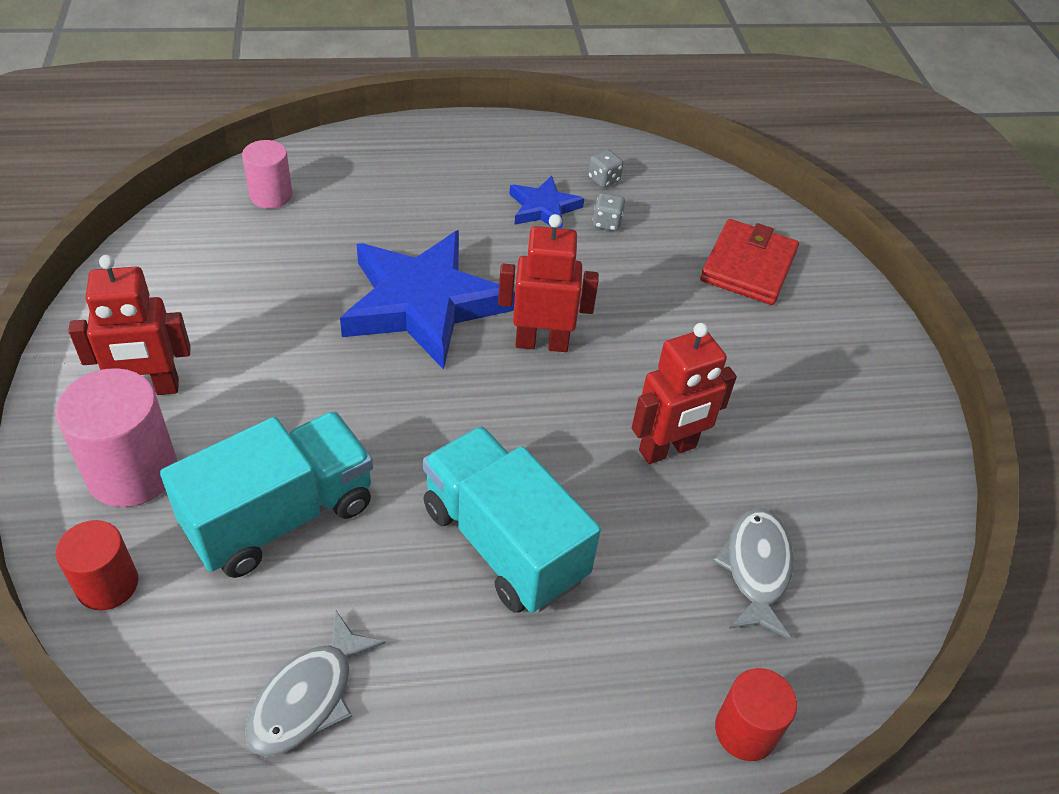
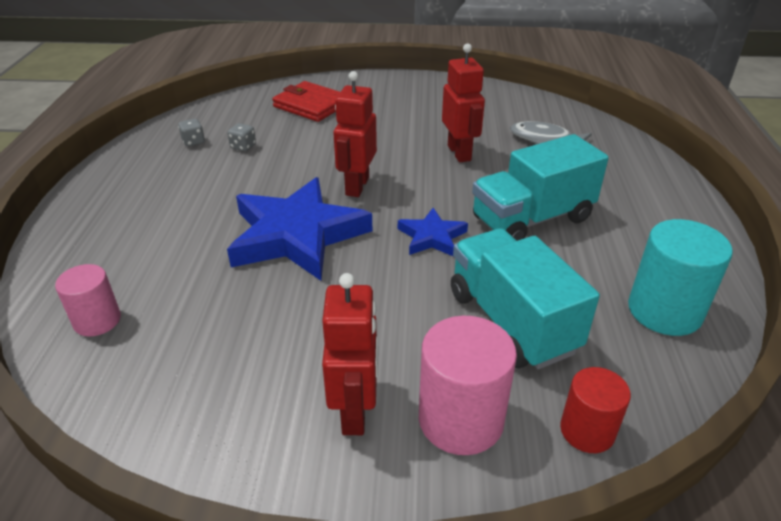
camera: 75 degrees left, 10 degrees down
(308, 697) = (664, 311): grey fish -> turquoise cylinder
(544, 208) = (211, 170): blue star -> blue star (432, 237)
(745, 731) = (644, 158): red cylinder -> none

